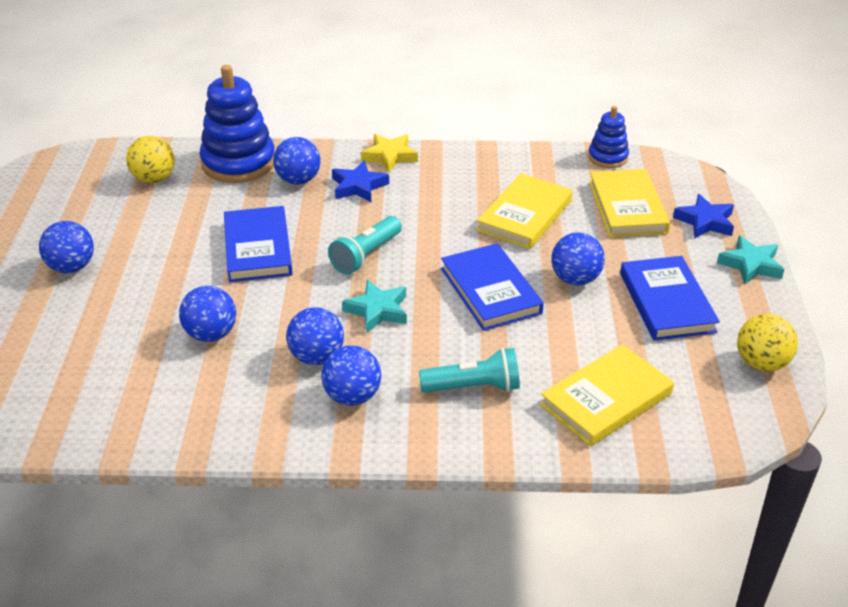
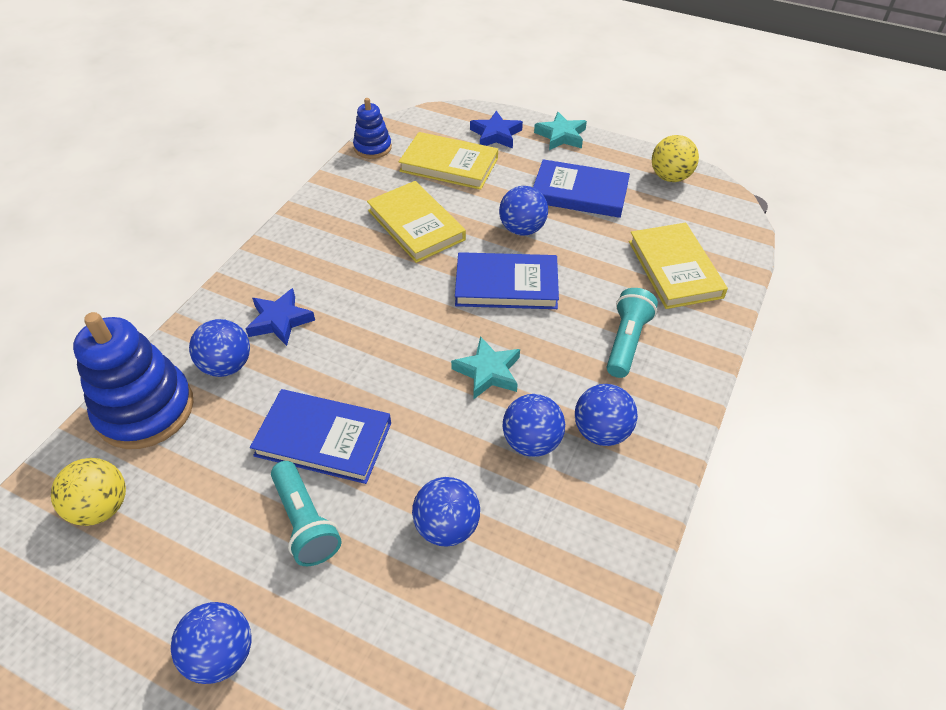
camera: 65 degrees left, 10 degrees up
(366, 255) = (398, 353): turquoise flashlight -> turquoise flashlight (305, 523)
(389, 156) = (248, 280): yellow star -> none

